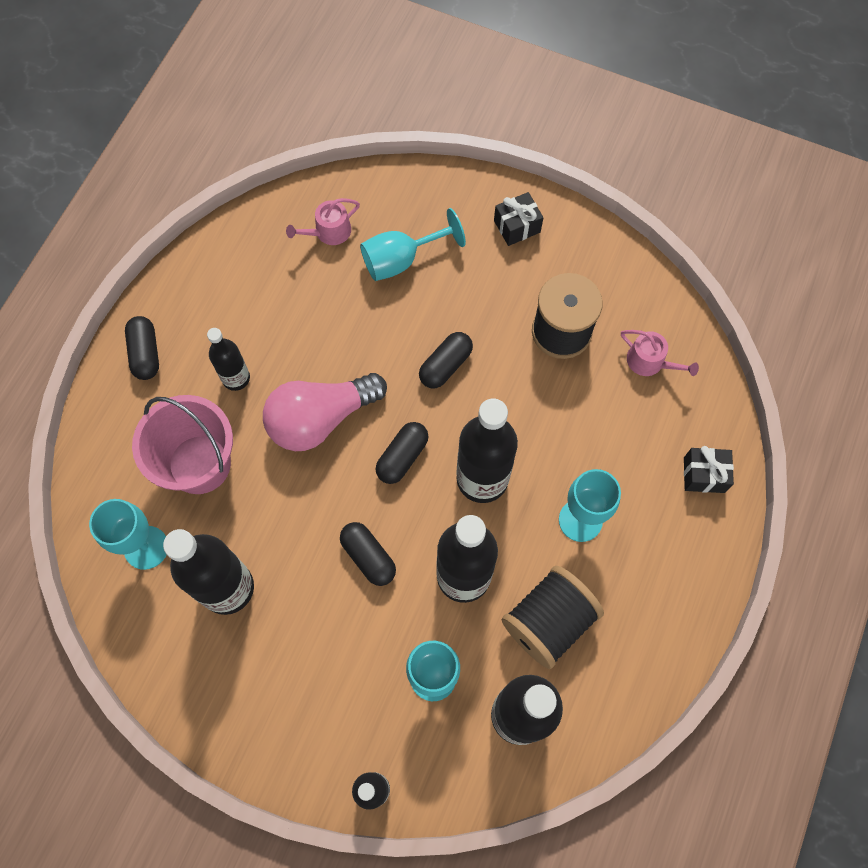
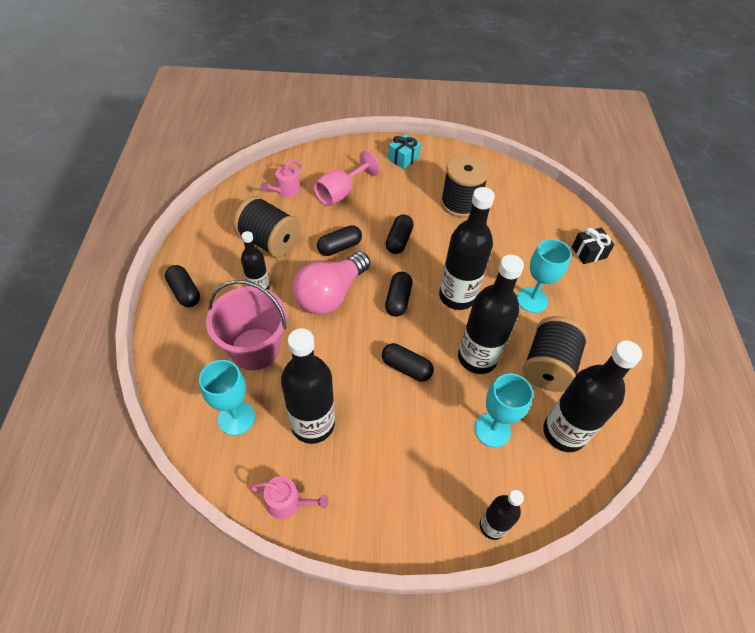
camera: 25 degrees left, 15 degrees down
(276, 310) = (269, 241): none -> black spool
(362, 349) = (339, 247): none -> black capsule
(401, 260) = (340, 193): turquoise goblet -> pink goblet
(517, 226) = (403, 158): black gift -> turquoise gift
(650, 362) = (521, 204): pink watering can -> pink watering can (288, 502)

